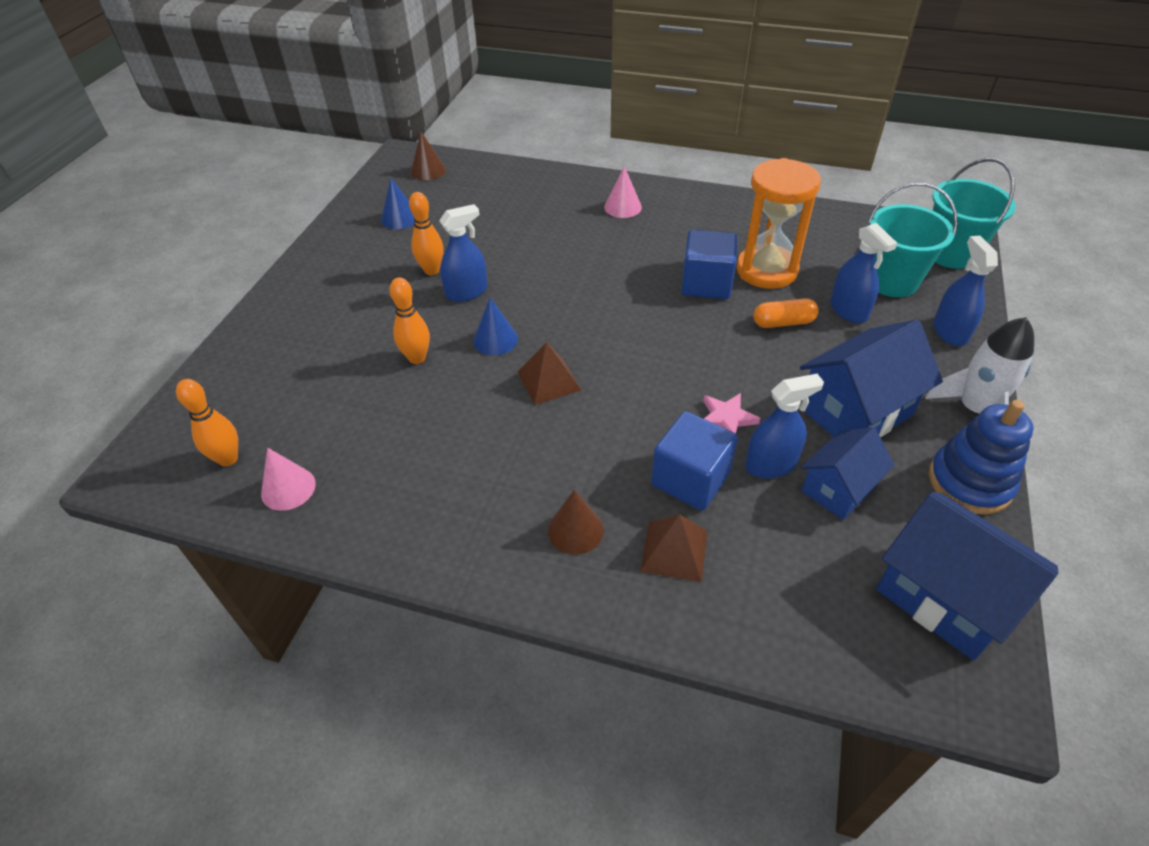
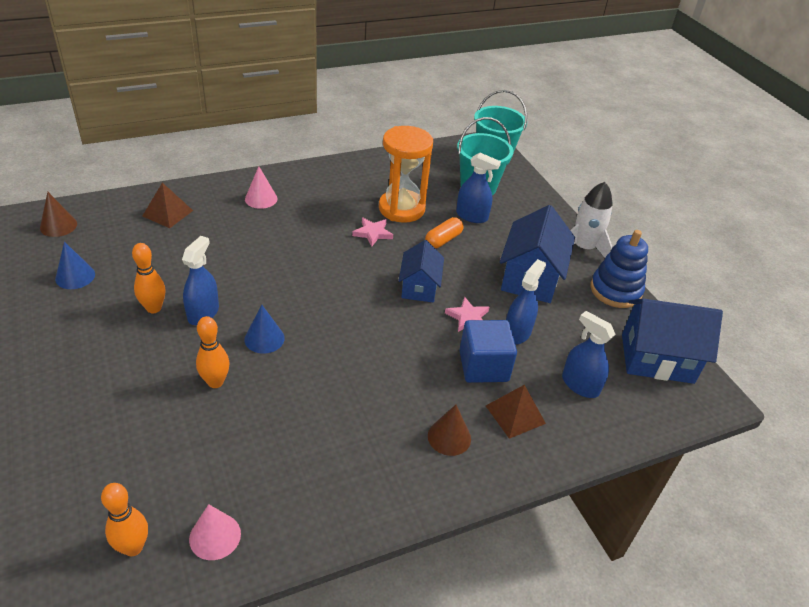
camera: 45 degrees left, 5 degrees down
(549, 381) = (334, 349): brown pyramid -> brown pyramid (167, 213)
(706, 284) = (373, 233): blue cube -> pink star
(838, 488) = (562, 328): blue house -> blue house (419, 287)
(950, 332) = (534, 207): blue spray bottle -> blue spray bottle (580, 385)

